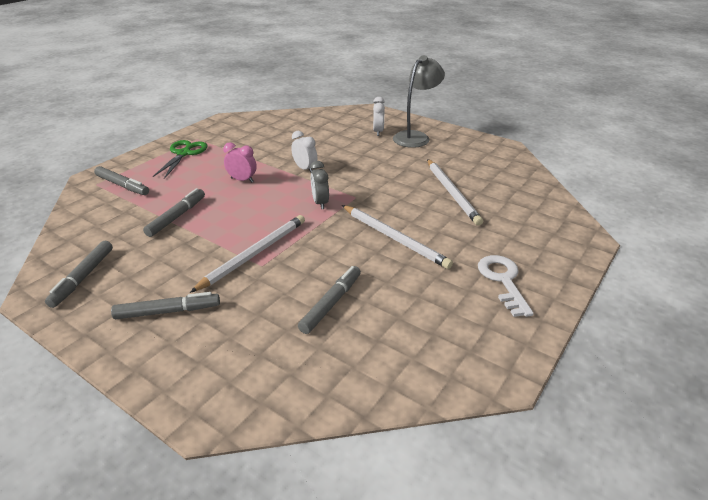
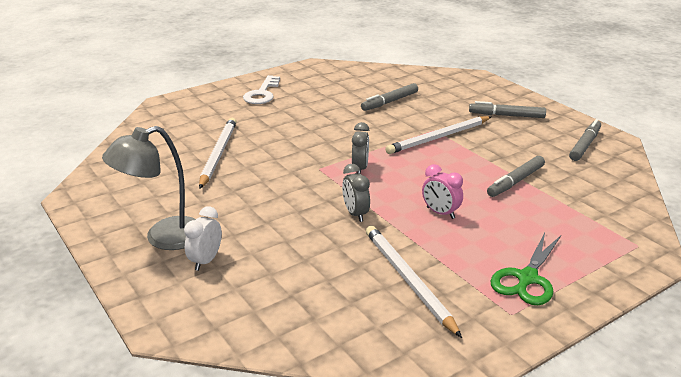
camera: 160 degrees left, 5 degrees down
(122, 185) = (598, 235): grey marker -> none
(305, 169) = (355, 214): white clock -> grey clock
(394, 238) = (313, 128): white pencil -> white pencil (408, 280)

